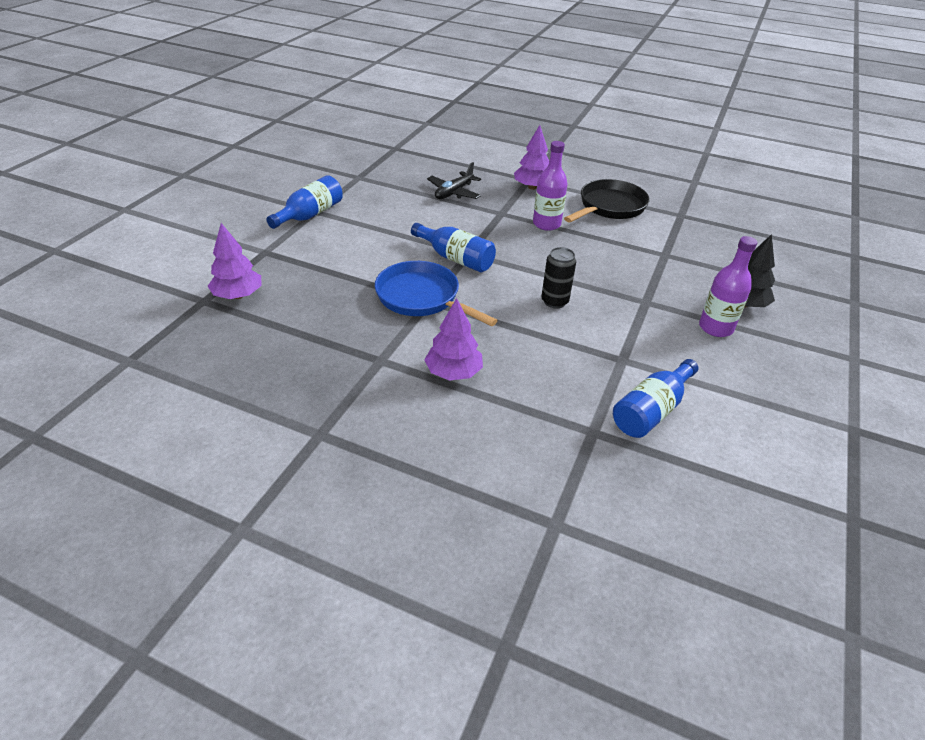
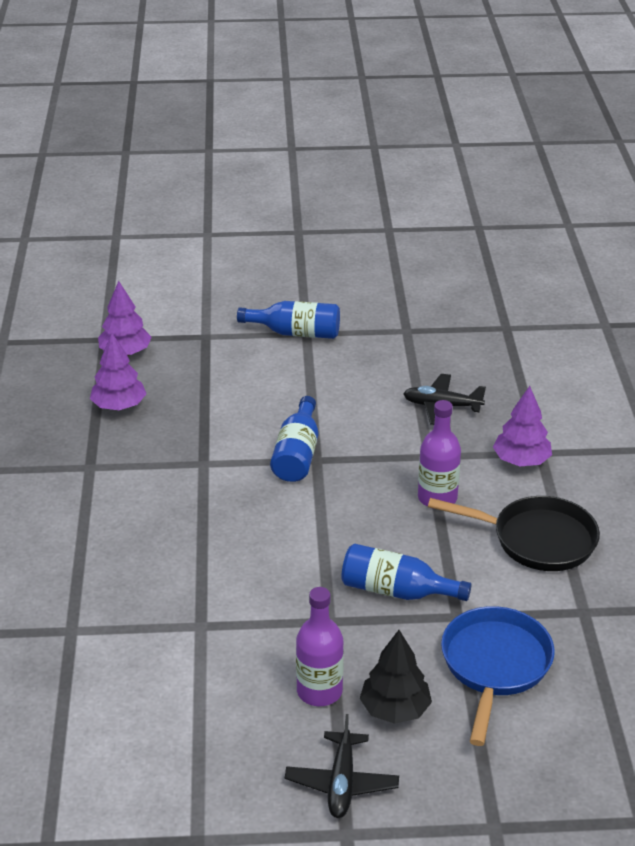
camera: 65 degrees right, 5 degrees down
(422, 298) = (205, 457): blue pan -> blue pan (495, 666)
(453, 372) = (101, 516): purple tree -> purple tree (119, 406)
(554, 301) = (272, 549): black can -> none
(651, 411) = (127, 665): blue bottle -> blue bottle (396, 591)
(807, 346) = (342, 783): none -> black plane

